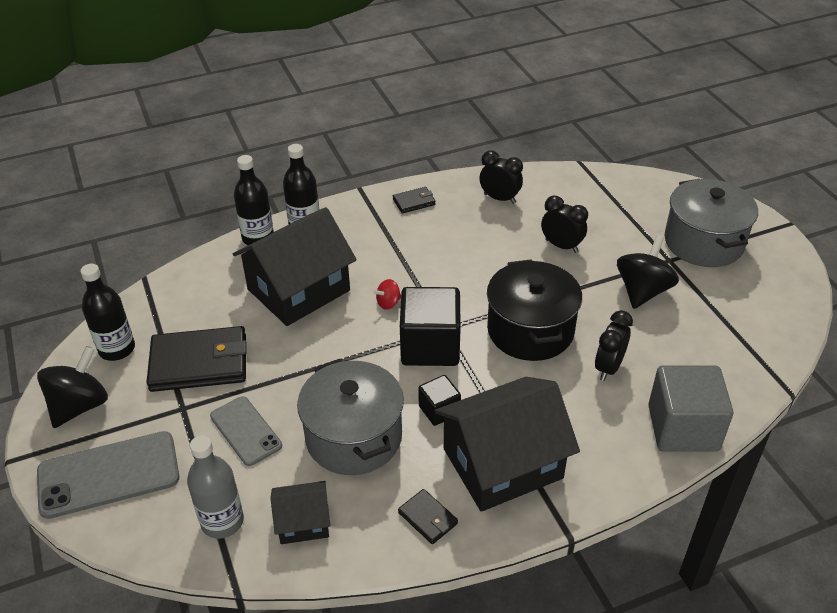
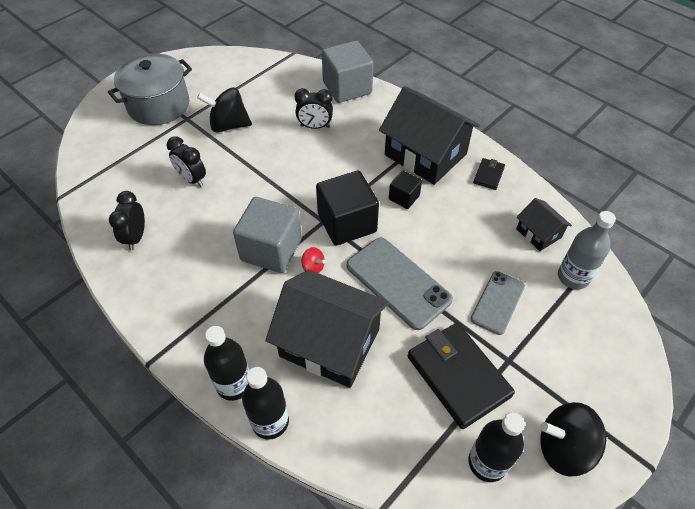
camera: 115 degrees left, 10 degrees up
(108, 474) = (599, 374): grey phone -> grey phone (398, 282)
(354, 437) = (457, 234): grey pot -> none
(414, 202) = (161, 302): black wallet -> none
(430, 280) = (271, 249): none -> grey cube
(530, 330) = (300, 172): black pot -> none
(561, 246) = (192, 179): black clock -> black clock turned 60 degrees counterclockwise

